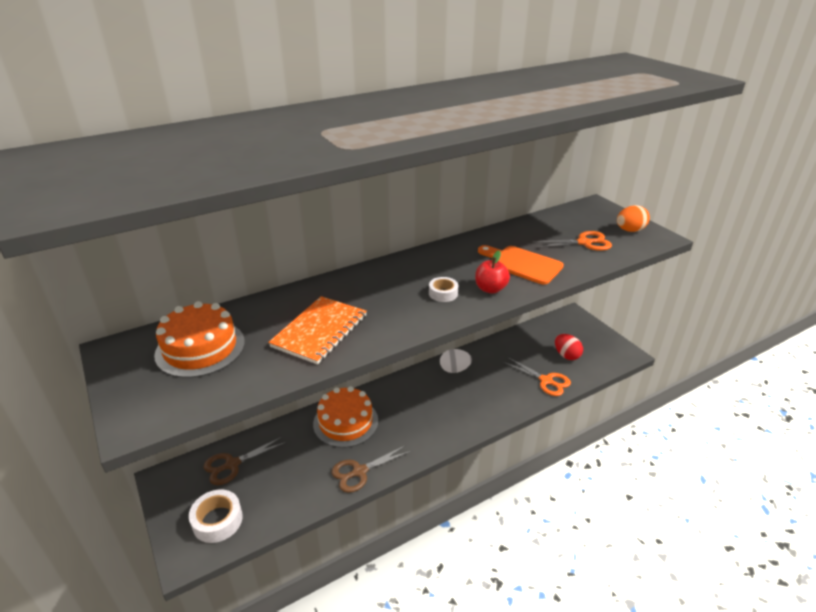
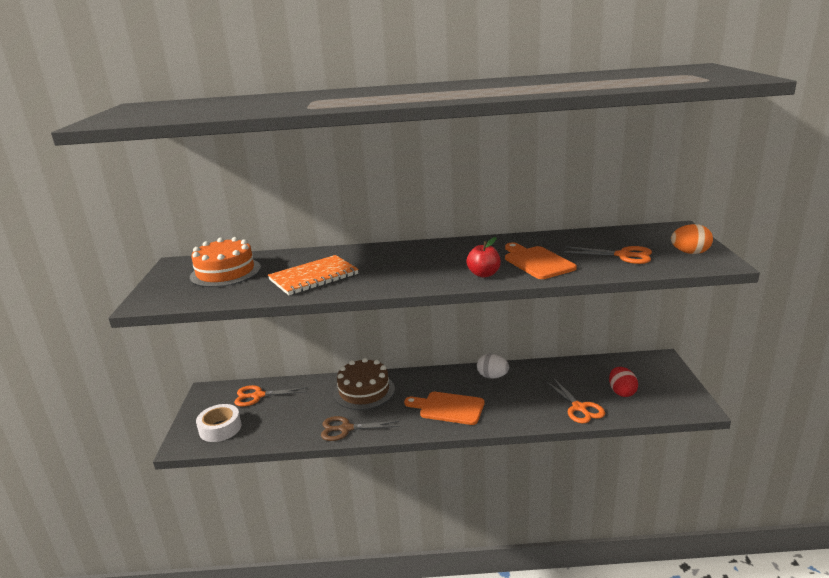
camera: 30 degrees right, 10 degrees down
(232, 464) = (258, 396): brown scissors -> orange scissors
(345, 422) = (364, 391): orange cake -> brown cake
(440, 416) = (448, 408): none -> orange cutting board
(443, 293) = (438, 270): white tape -> none

